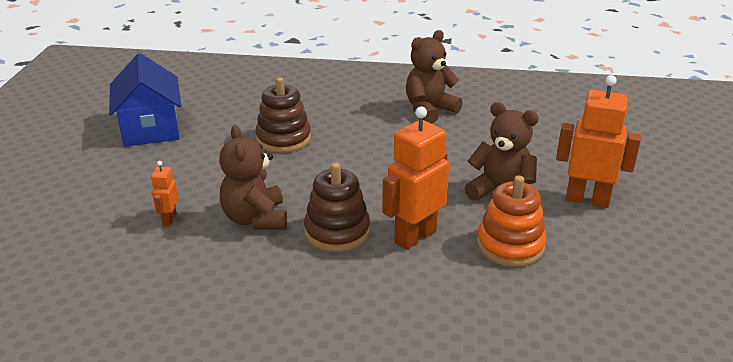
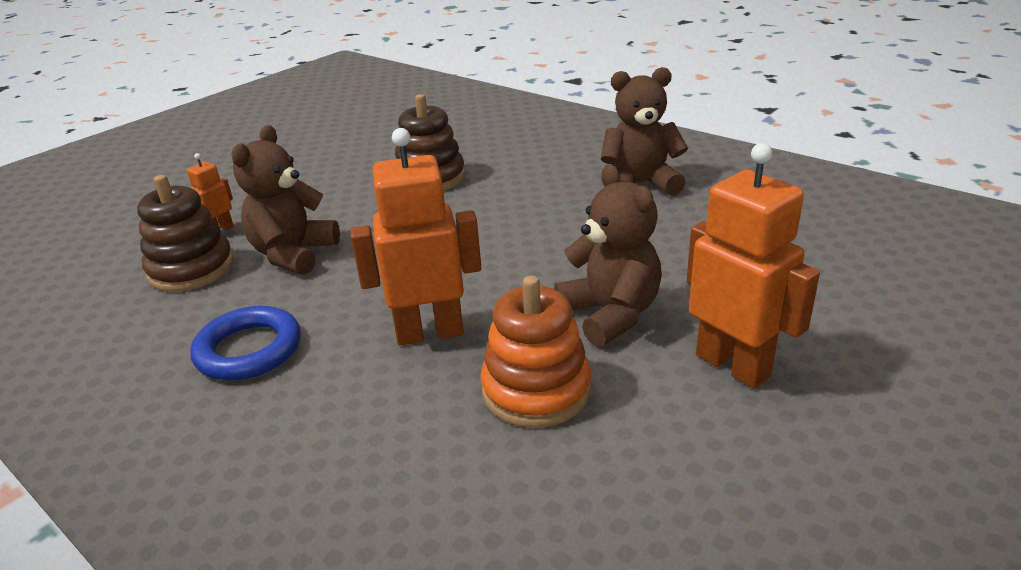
camera: 35 degrees right, 0 degrees up
(150, 129) = (322, 139): blue house -> none
(314, 286) = (249, 350): none -> blue ring
(337, 232) = (353, 296): brown stacking toy -> brown stacking toy (191, 269)

